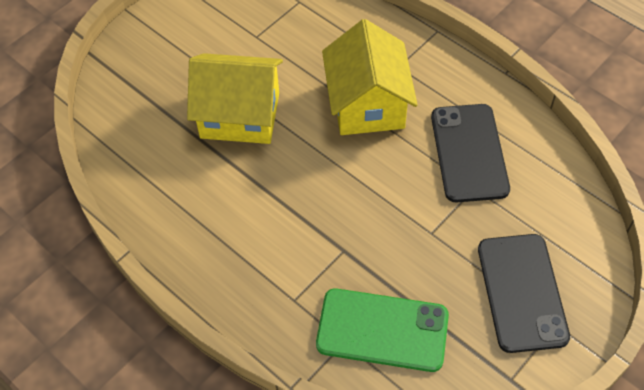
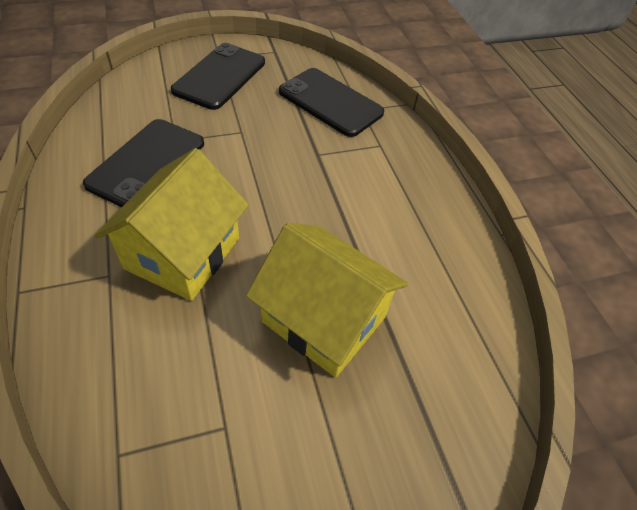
camera: 155 degrees left, 5 degrees down
(382, 330) = (330, 102): green phone -> black phone

